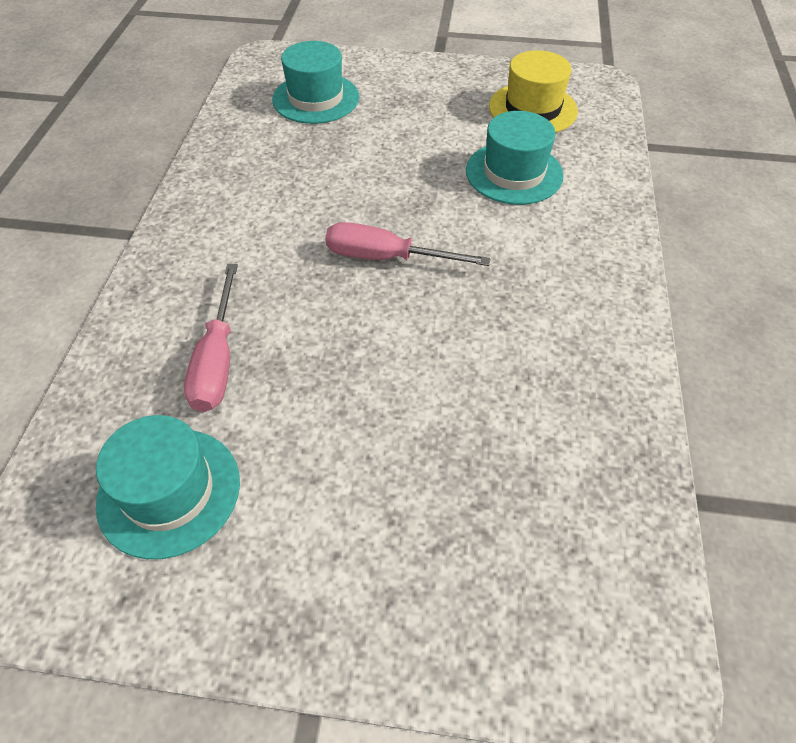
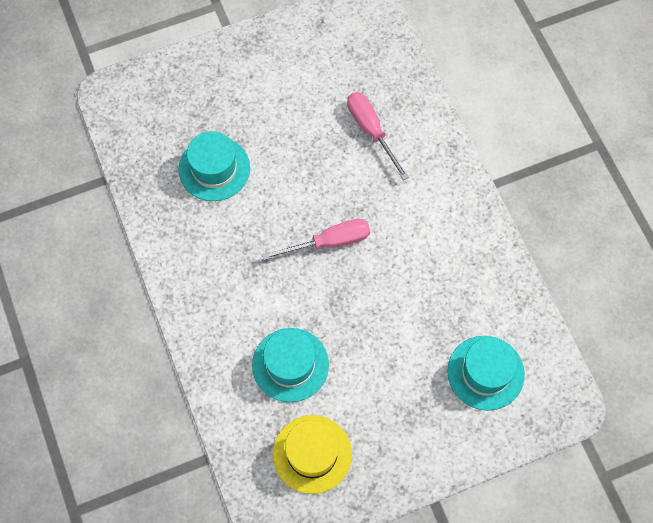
camera: 150 degrees right, 15 degrees up
(169, 491) = (339, 64): turquoise hat -> turquoise hat (214, 169)

